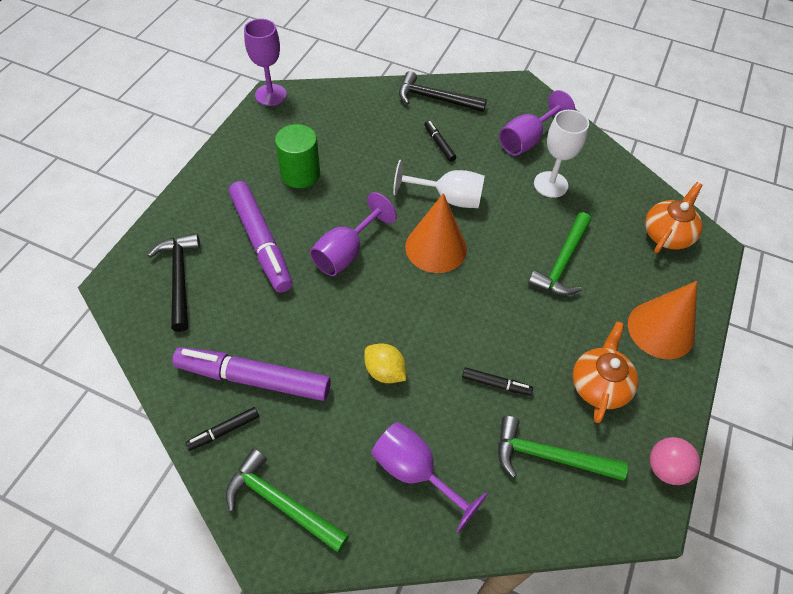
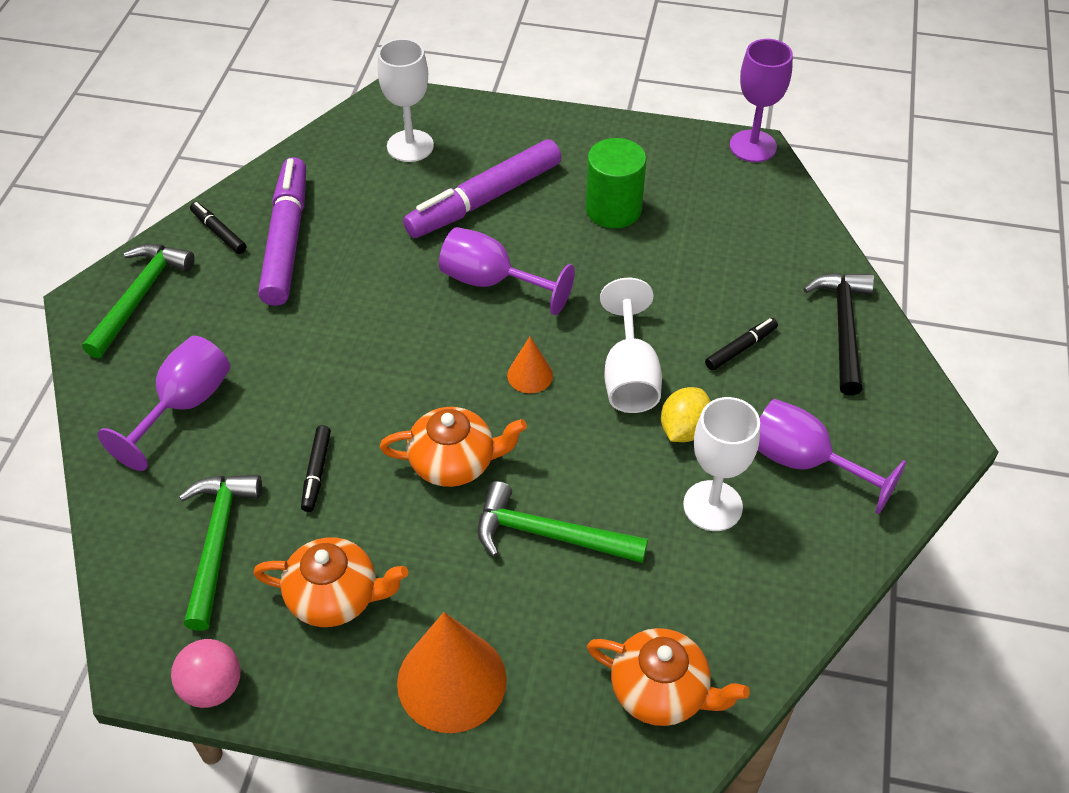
camera: 80 degrees right, 5 degrees down
(180, 278) = (410, 146): black hammer -> white goblet
(385, 371) = (316, 354): yellow lemon -> yellow lemon (684, 429)
(436, 247) = (530, 375): orange cone -> orange cone, size x0.50
(500, 301) = (454, 462): none -> orange teapot

